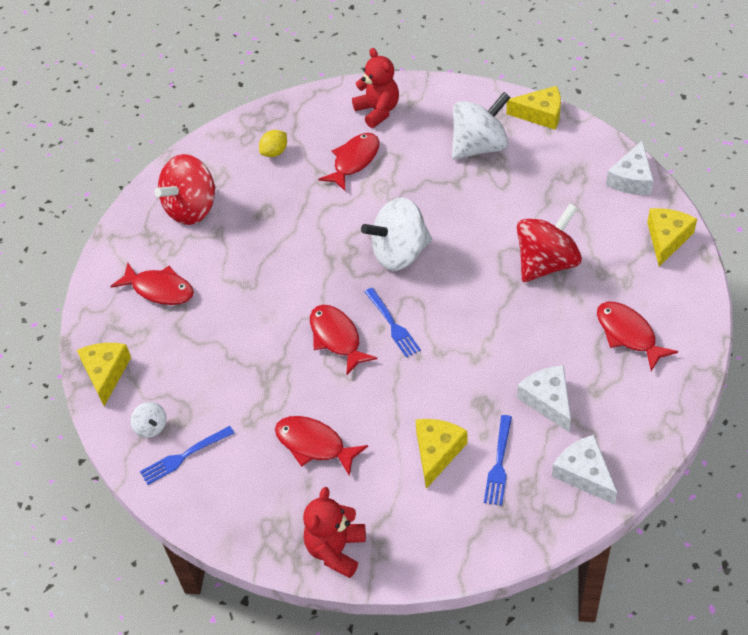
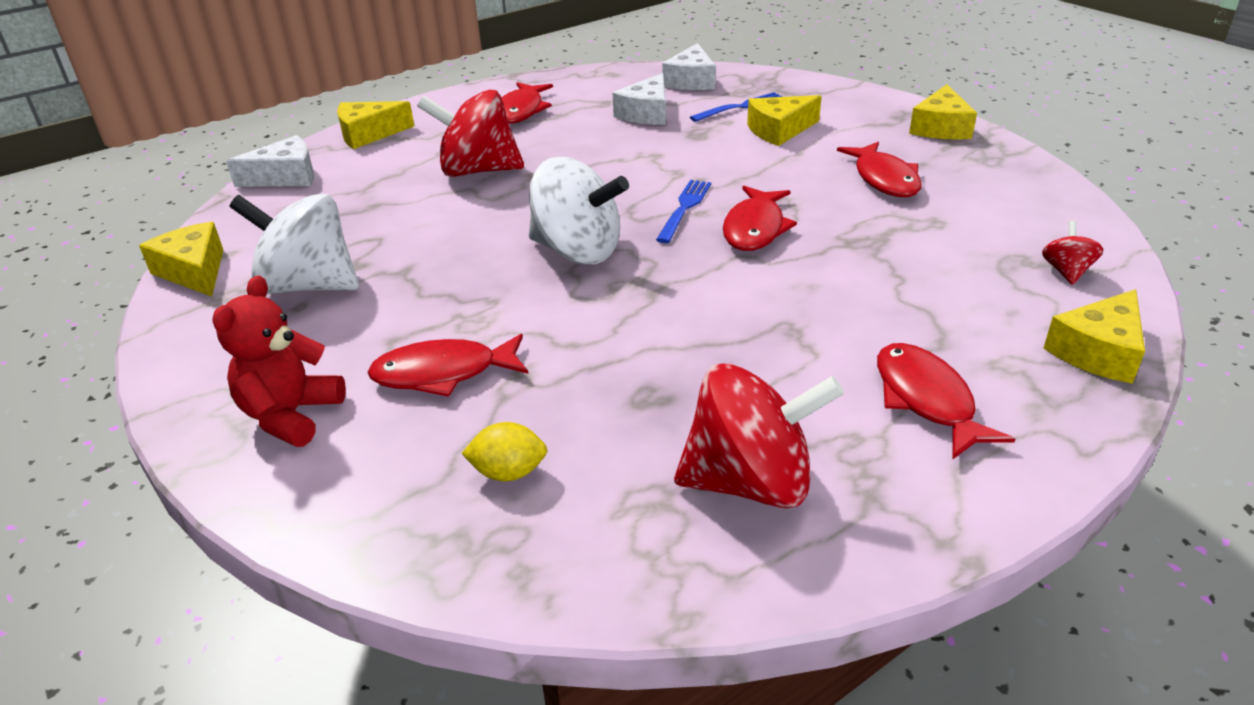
camera: 135 degrees left, 15 degrees down
(151, 427) = (1066, 272): white spinning top -> red spinning top
(184, 456) = (1041, 233): blue fork -> none
(336, 550) = (940, 128): red teddy bear -> yellow cheese

